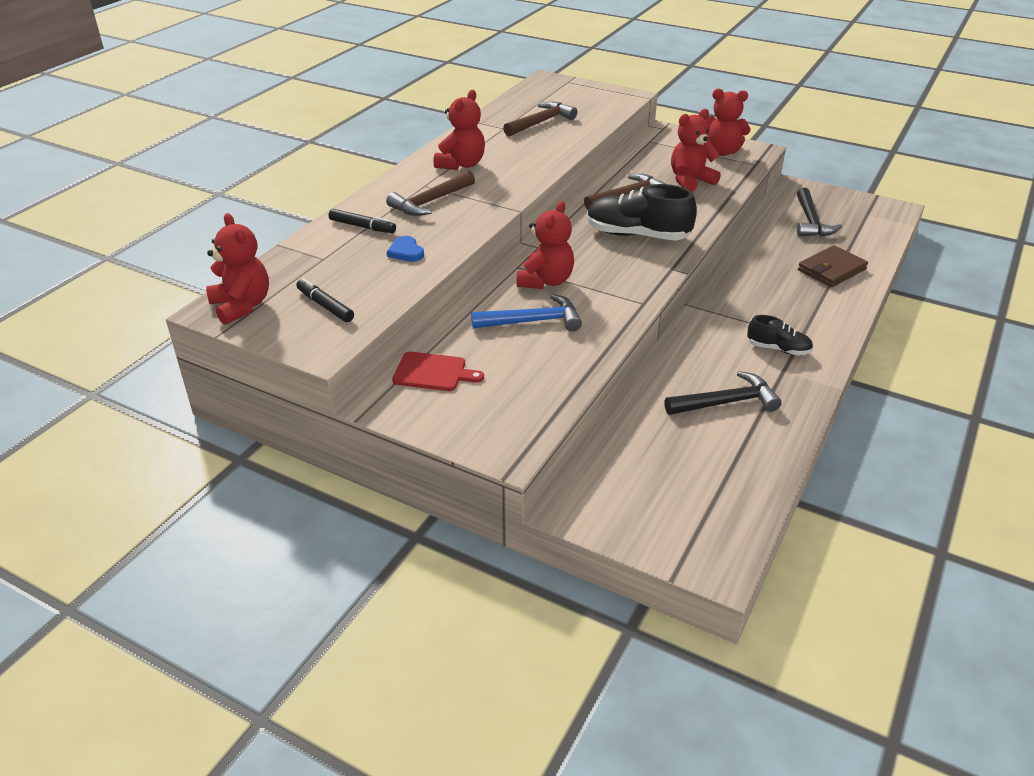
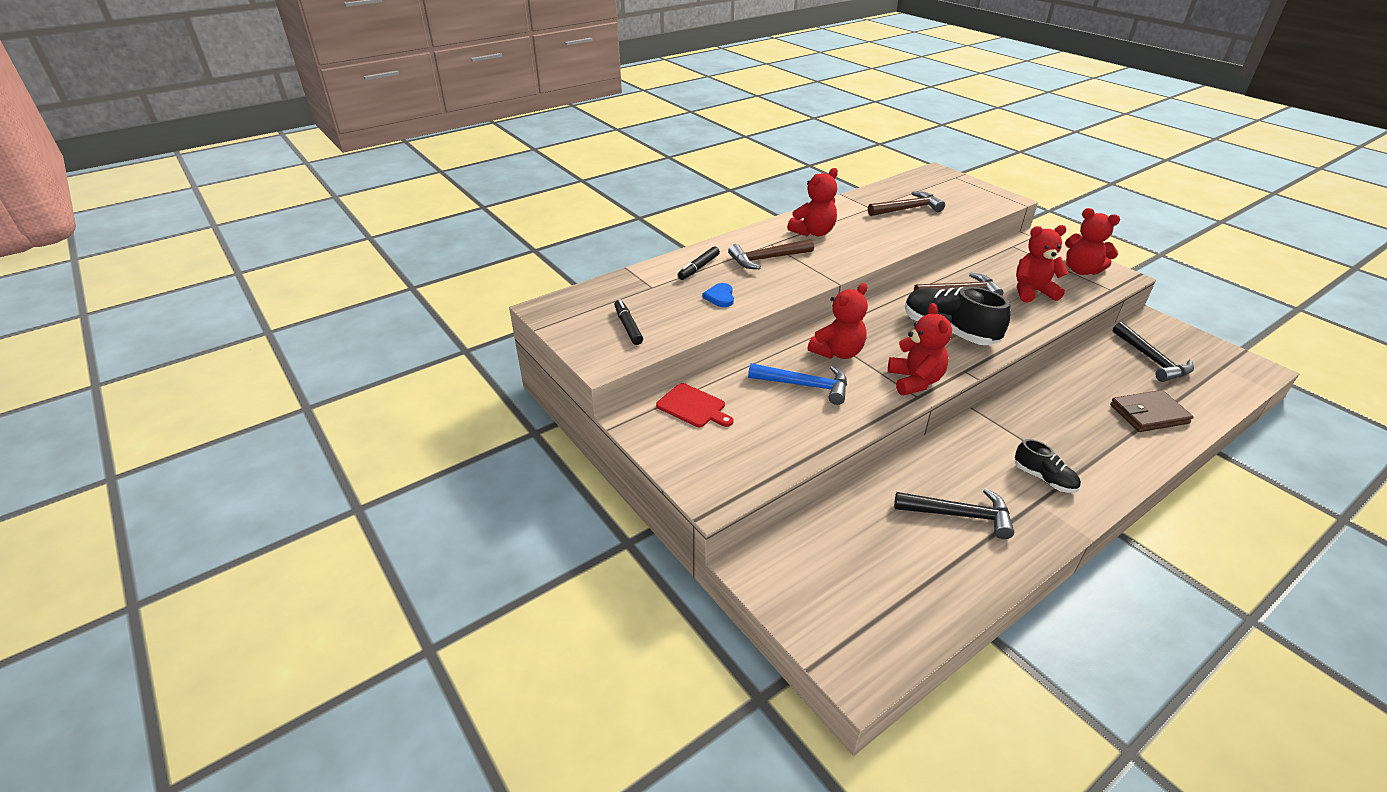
camera: 25 degrees right, 0 degrees up
(242, 306) = (567, 310): red teddy bear -> red teddy bear (915, 381)
(362, 227) = (698, 268): black marker -> black marker turned 75 degrees clockwise
(811, 222) = (1152, 360): black hammer -> black hammer turned 45 degrees counterclockwise

